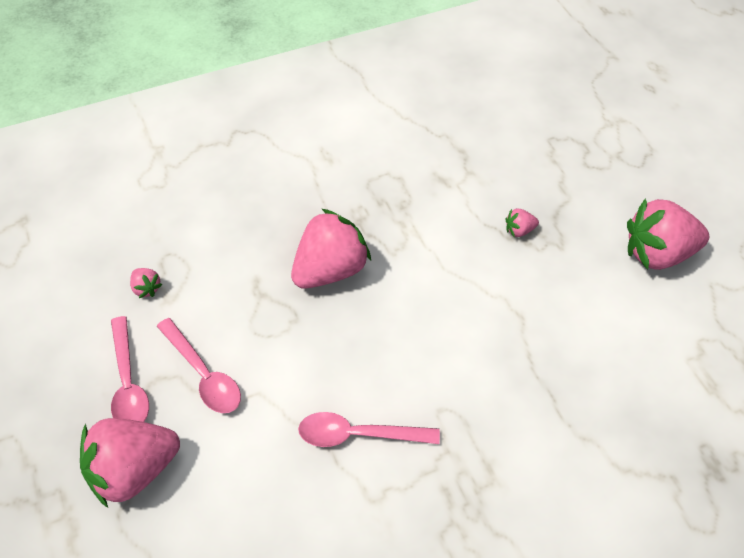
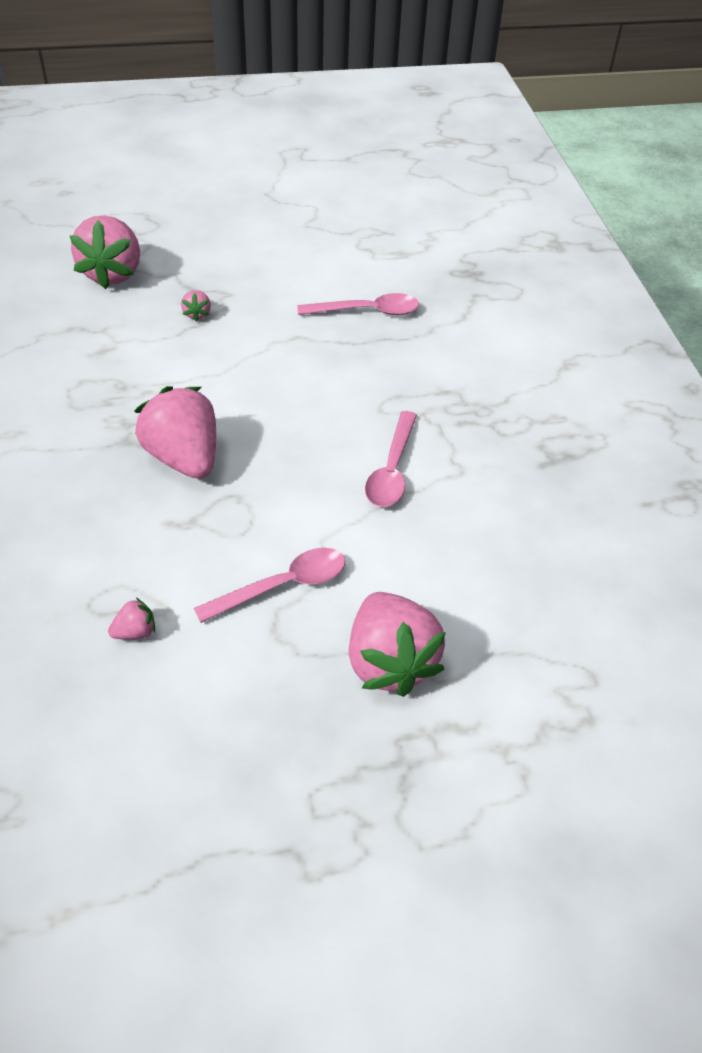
camera: 80 degrees left, 5 degrees down
(128, 383) = (271, 660): pink spoon -> pink spoon (367, 311)
(658, 254) = (263, 243): pink strawberry -> pink strawberry (113, 273)

